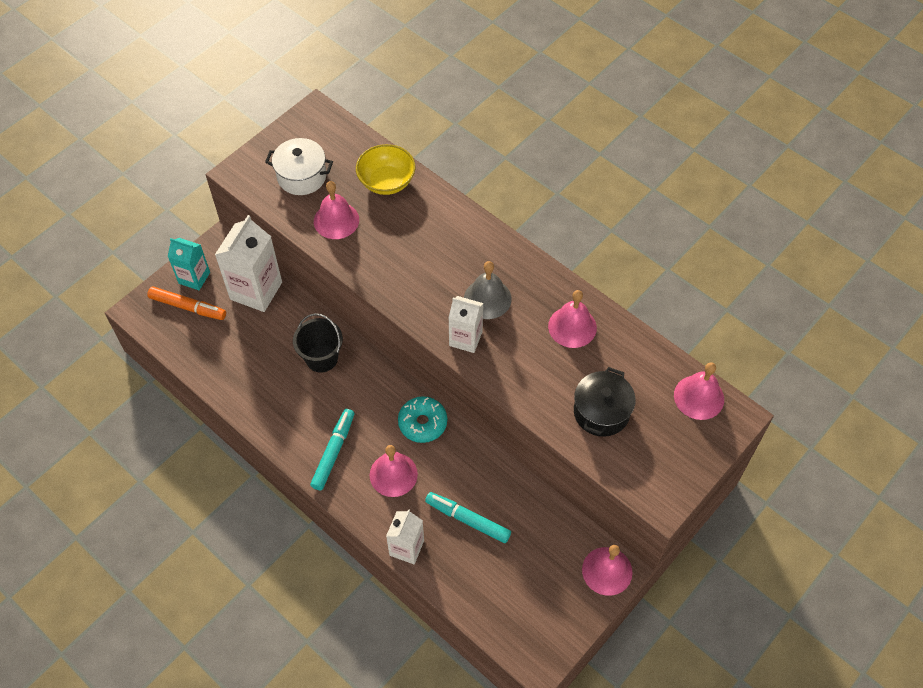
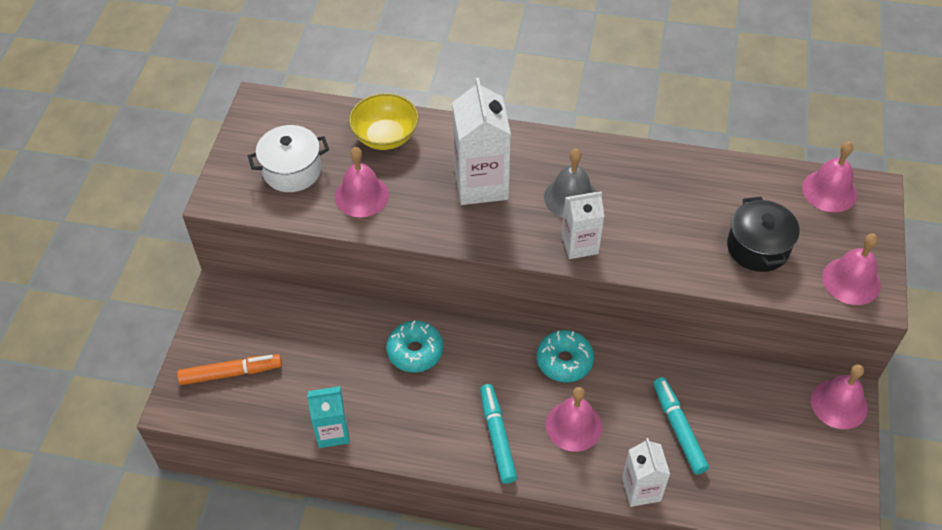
camera: 30 degrees left, 5 degrees down
(194, 278) = (216, 340): turquoise carton -> turquoise carton (332, 432)
(256, 291) = (295, 320): white carton -> white carton (481, 184)
(321, 358) = (415, 351): black bucket -> turquoise donut
(468, 520) = (678, 429): turquoise marker -> turquoise marker turned 75 degrees clockwise
(572, 327) = (669, 185): pink bell -> pink bell (851, 281)

